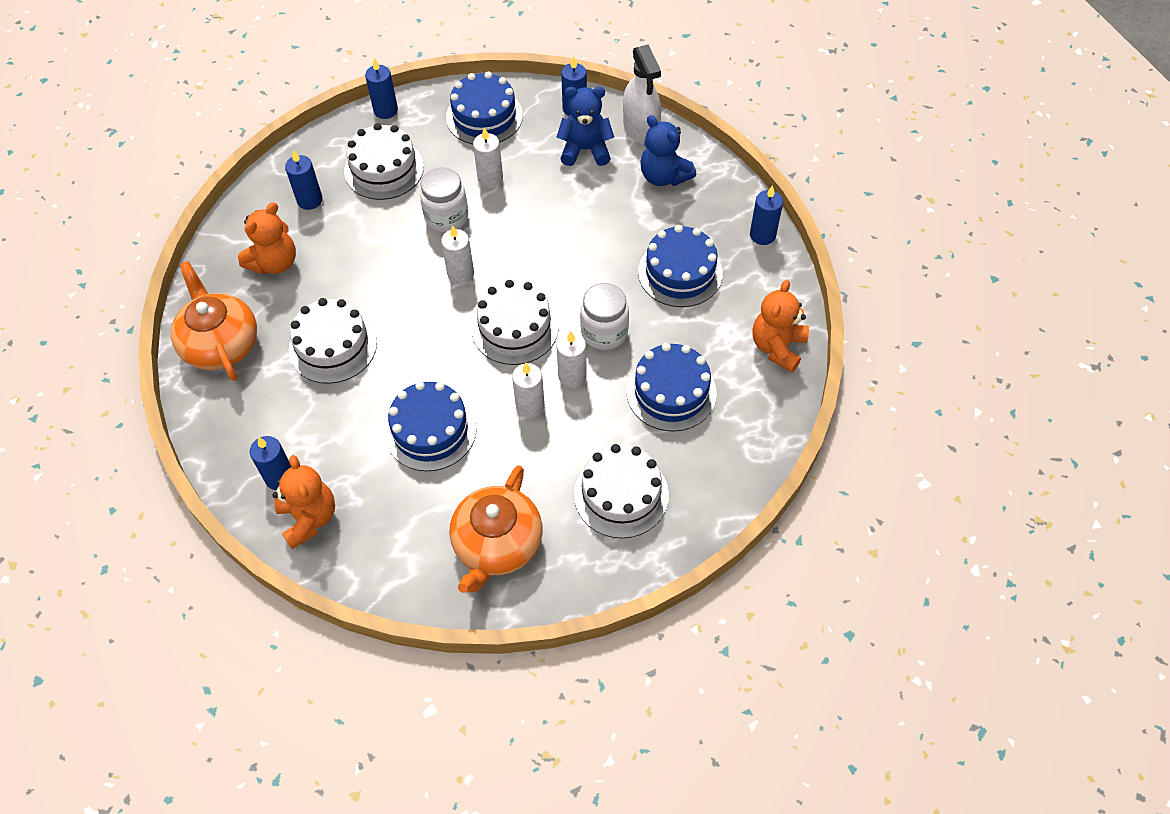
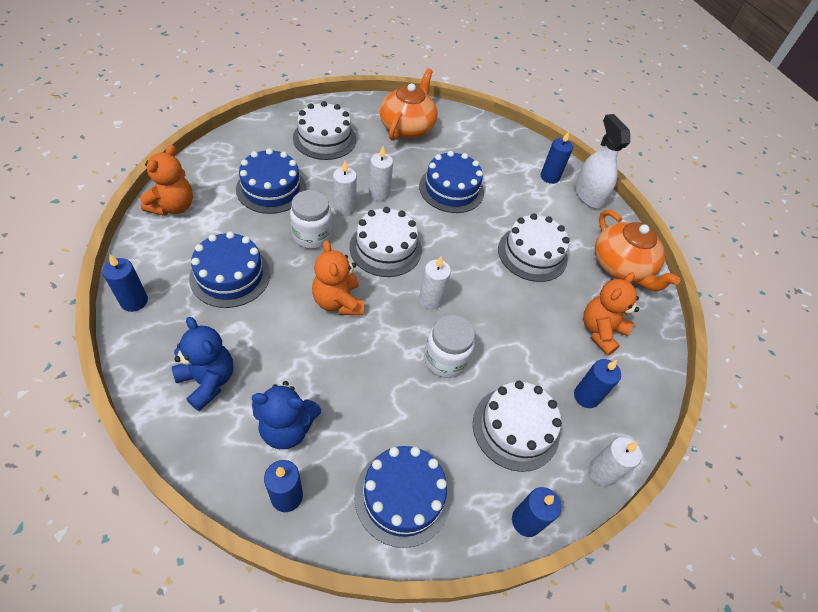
camera: 175 degrees right, 5 degrees down
(309, 518) = (525, 154): orange teddy bear -> orange teddy bear (338, 302)
(490, 178) = (399, 401): white candle -> white candle (602, 472)
(641, 128) = (211, 454): white spray bottle -> white spray bottle (588, 195)

